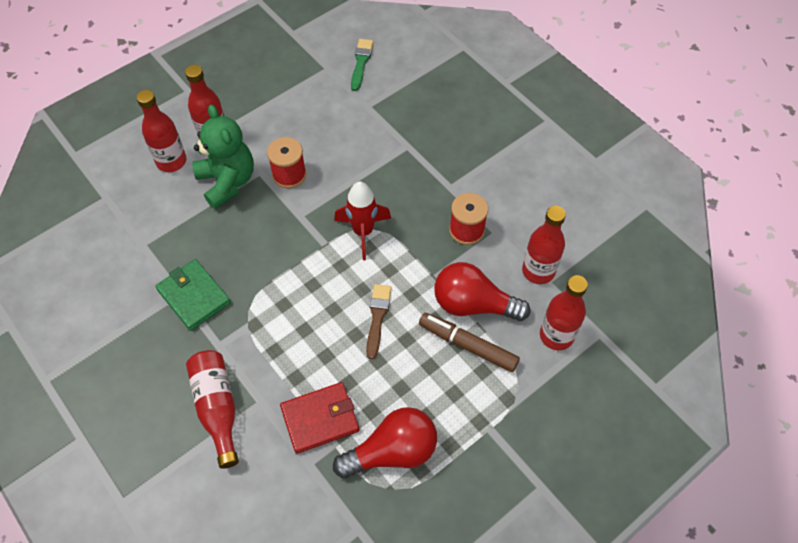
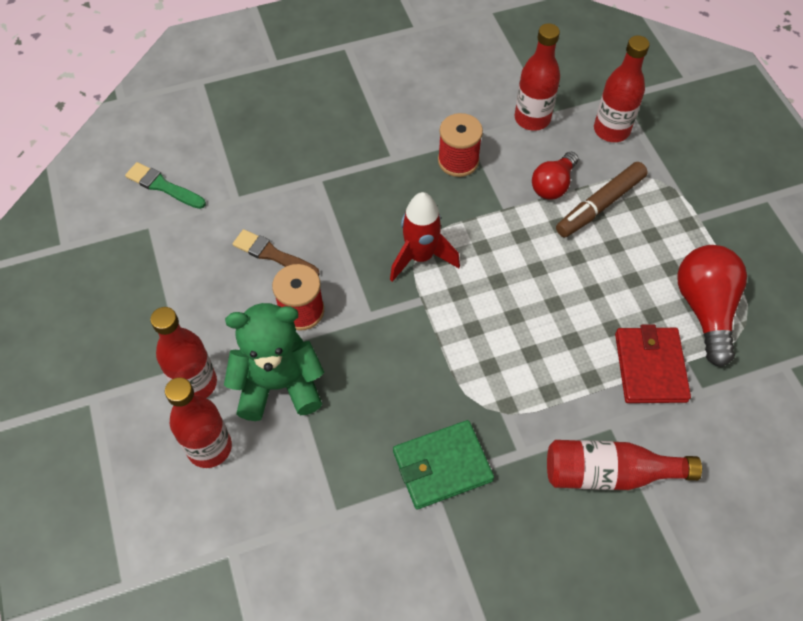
camera: 70 degrees left, 0 degrees up
(377, 317) = (540, 276): brown brush -> brown brush (273, 254)
(473, 304) = (553, 185): red light bulb -> red light bulb, size x0.63

